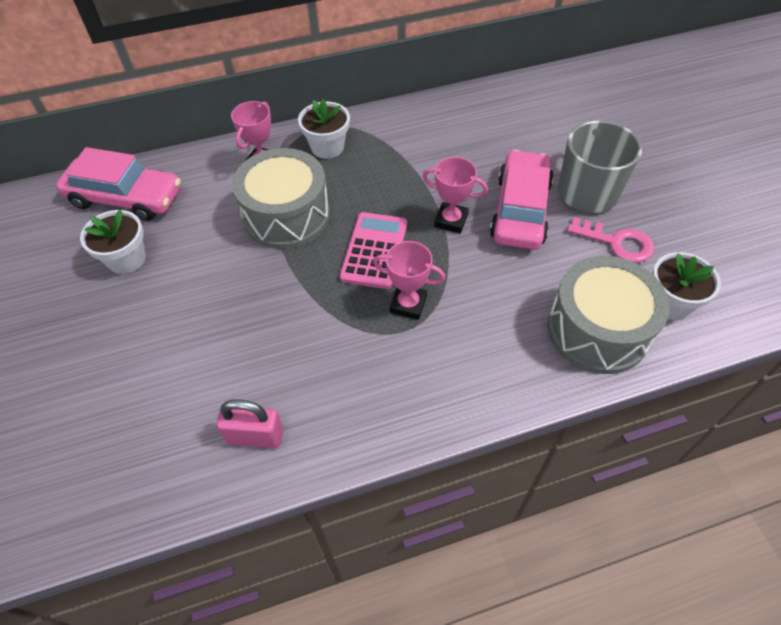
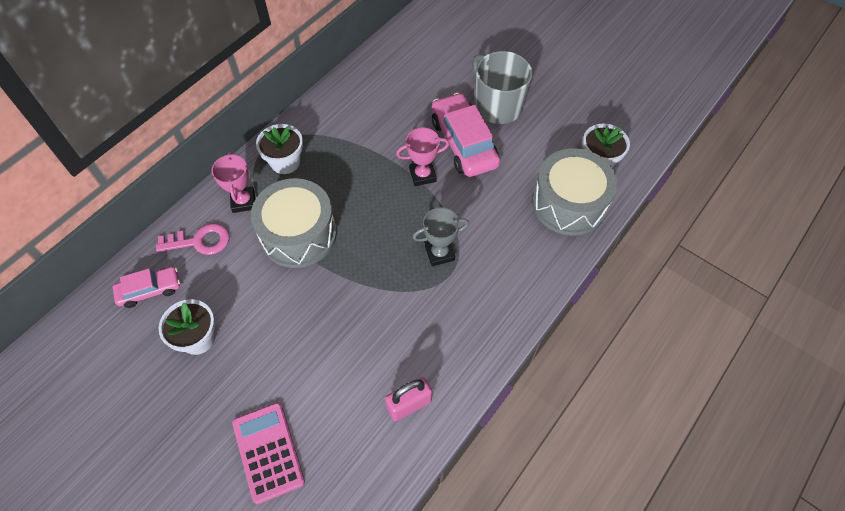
camera: 35 degrees left, 5 degrees up
(125, 198) = (150, 290): pink car -> pink car, size x0.58
(374, 250) = (386, 227): pink calculator -> pink calculator (268, 452)
(408, 304) = (439, 253): pink trophy -> grey trophy
(616, 242) = (540, 135): pink key -> pink key (200, 241)

